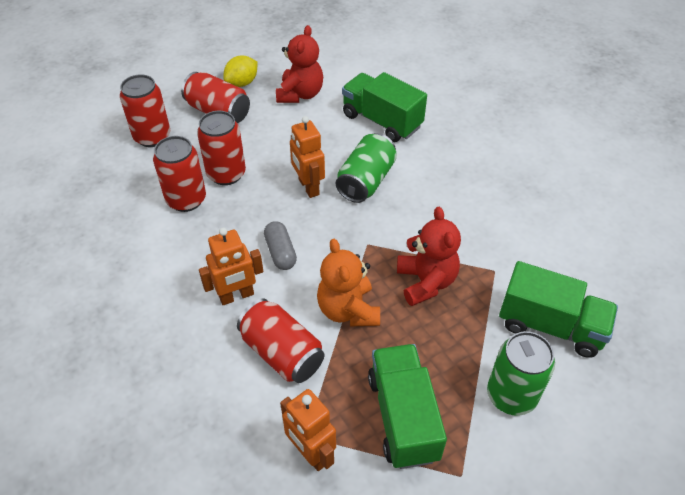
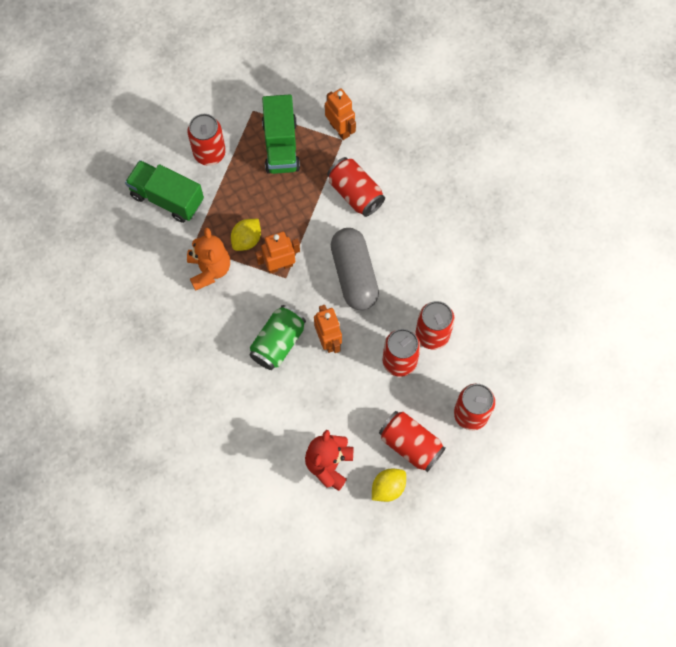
camera: 175 degrees left, 20 degrees up
(236, 296) = (387, 239): orange robot -> orange robot (279, 265)
(280, 252) = (354, 275): grey capsule -> grey capsule, size x1.94
(348, 310) = (307, 221): orange teddy bear -> orange teddy bear (209, 269)
(382, 121) = (253, 418): green truck -> none
(426, 282) = (247, 240): red teddy bear -> yellow lemon
(511, 395) = (209, 153): green can -> red can

